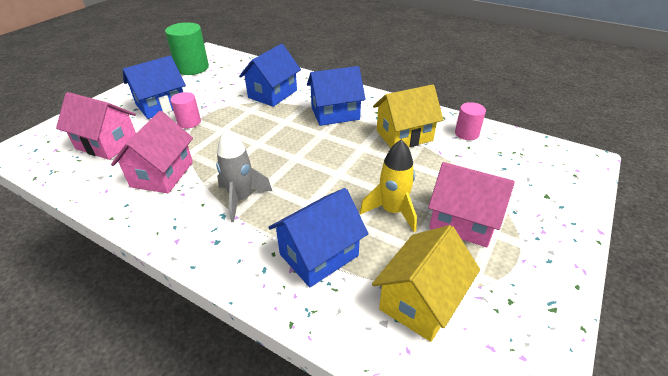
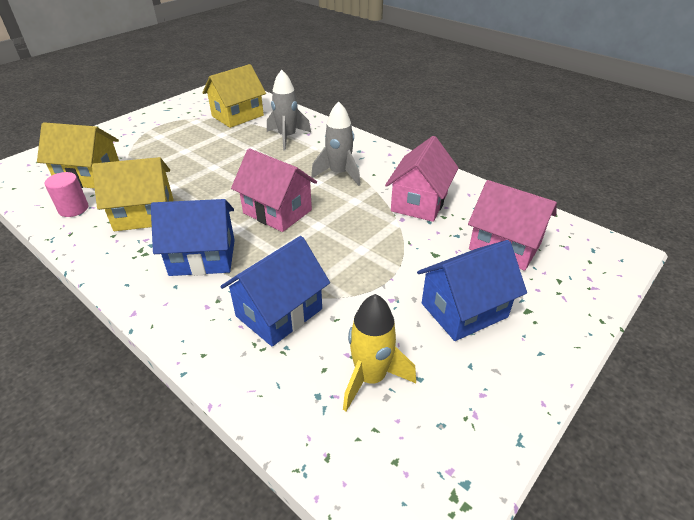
camera: 170 degrees left, 0 degrees up
(189, 122) = (408, 268): pink cylinder -> none
(192, 68) = (443, 434): green cylinder -> none
(319, 255) = (287, 137): blue house -> grey rocket
(392, 211) = (218, 154): yellow rocket -> yellow rocket (370, 378)
(462, 222) = (172, 143): pink house -> pink house (277, 211)
(497, 164) = (89, 176): none -> yellow house

